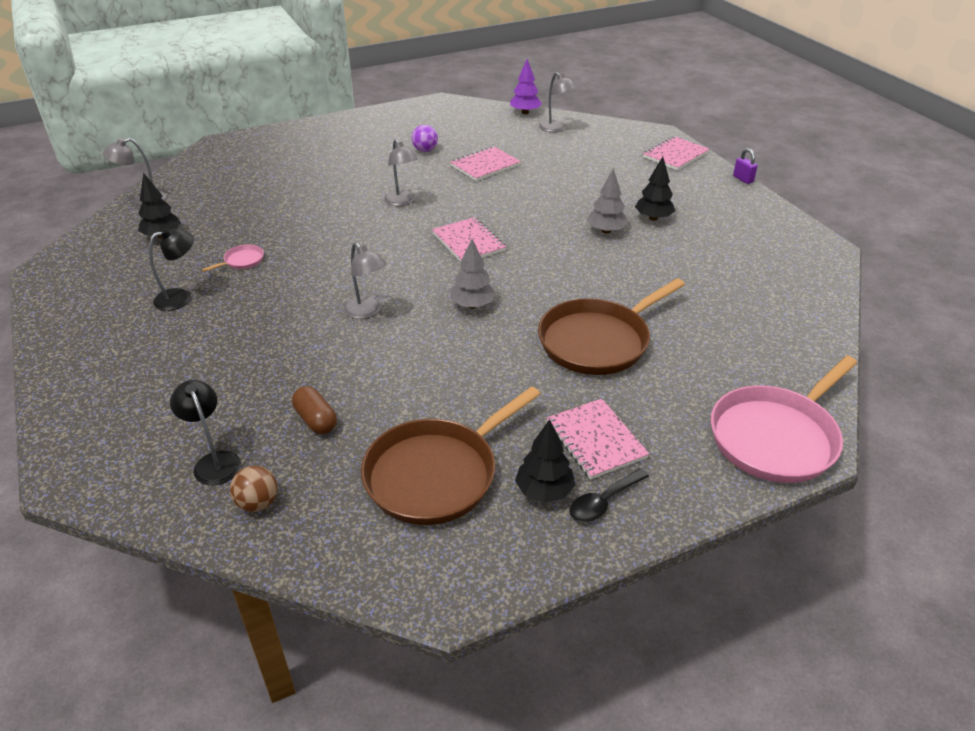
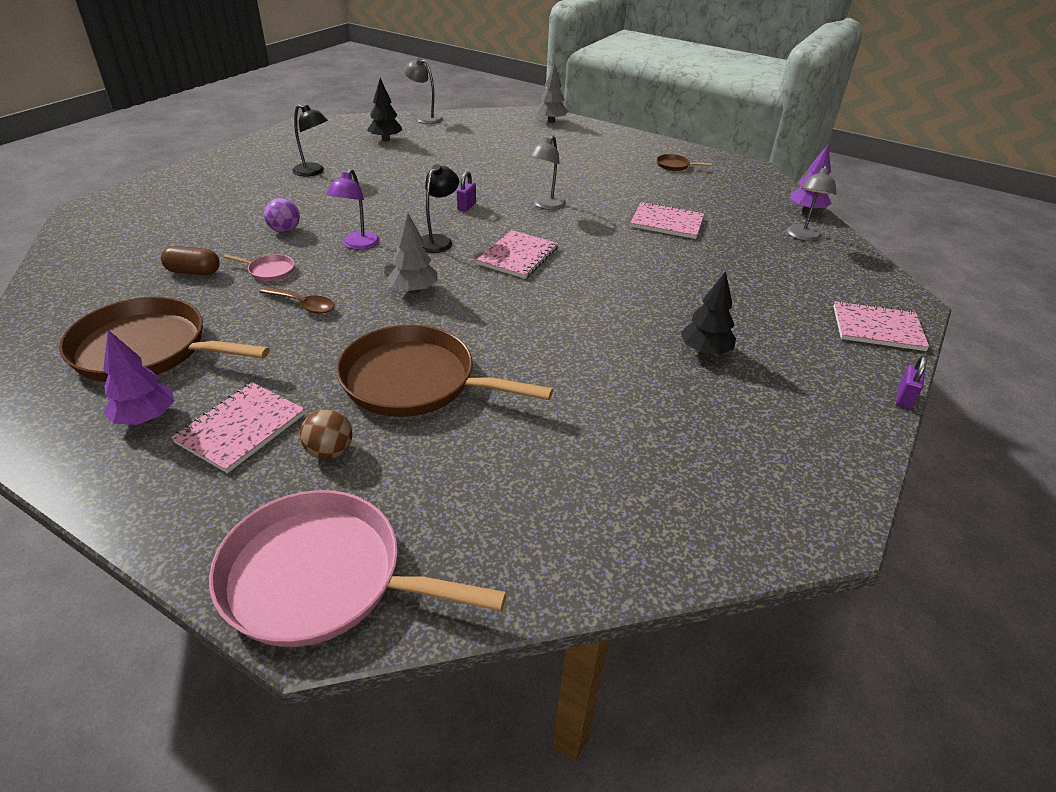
camera: 55 degrees right, 0 degrees up
(214, 461) = (124, 250): black lamp -> black lamp (438, 241)
(242, 261) = (382, 175): pink pan -> pink pan (269, 271)
(258, 503) = (81, 282): brown ball -> brown ball (330, 452)
(316, 420) = (194, 272): brown capsule -> brown capsule turned 75 degrees clockwise
(360, 237) = (466, 206): none -> purple padlock
(367, 312) = (357, 245): grey lamp -> purple lamp
(403, 127) = (674, 166): none -> brown pan
(425, 150) = (649, 187): purple ball -> purple ball (285, 230)
(442, 367) = (303, 305): none -> brown spoon
(544, 491) = (145, 418): black tree -> purple tree
(603, 502) = (142, 462): black spoon -> none
(606, 231) = (635, 327): grey tree -> grey tree (551, 121)

